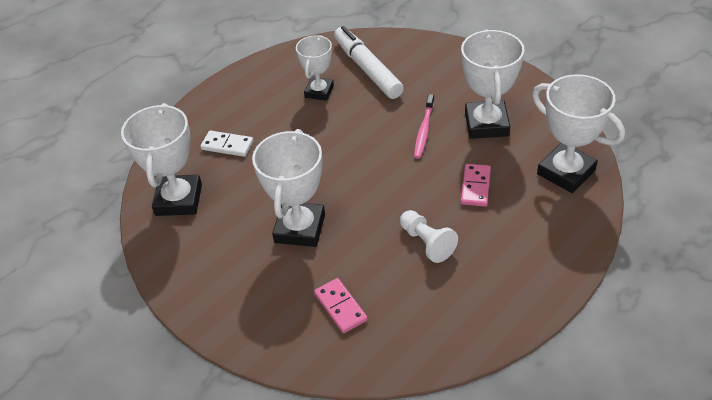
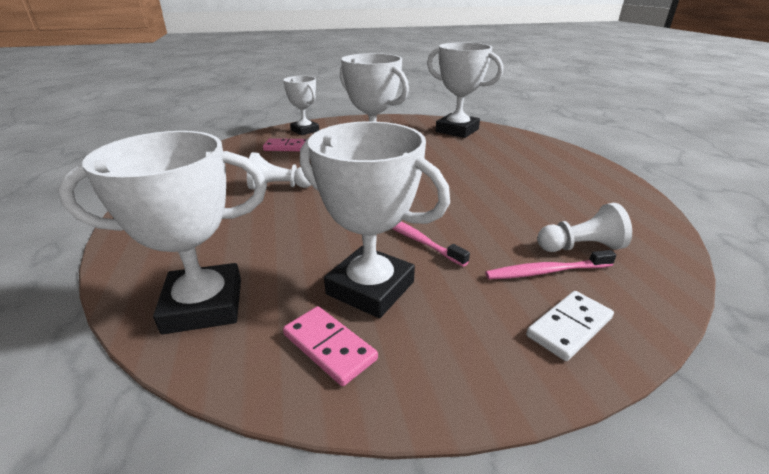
camera: 120 degrees right, 15 degrees down
(227, 145) = (502, 152): white domino -> white domino (569, 327)
(319, 91) = (552, 205): white trophy -> white trophy (305, 130)
(367, 69) = (580, 247): white marker -> white pawn
(406, 74) = (546, 271): none -> pink toothbrush
(475, 187) = (292, 233): pink domino -> pink domino (329, 347)

